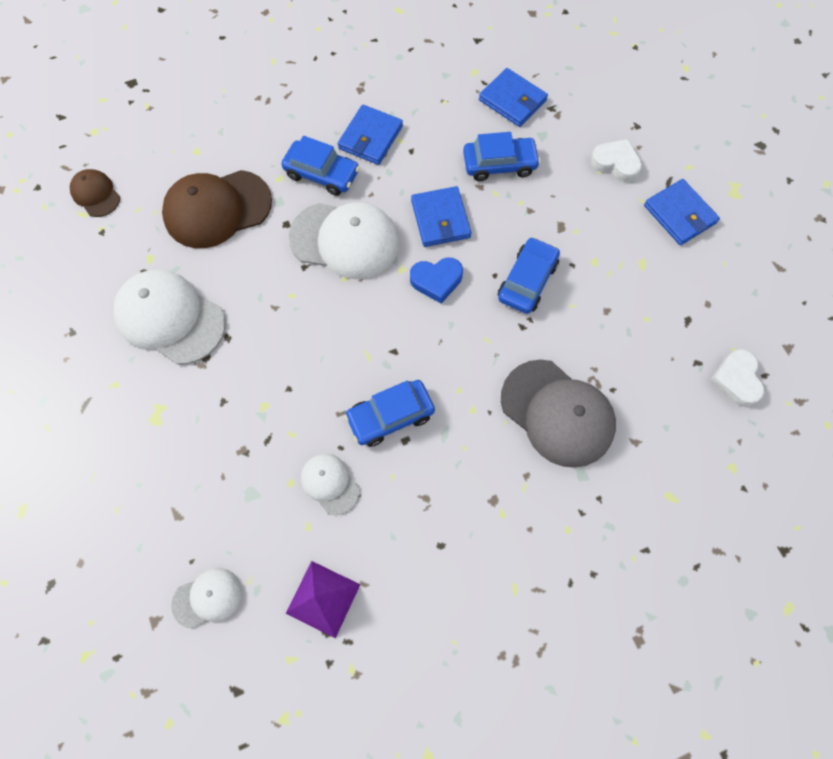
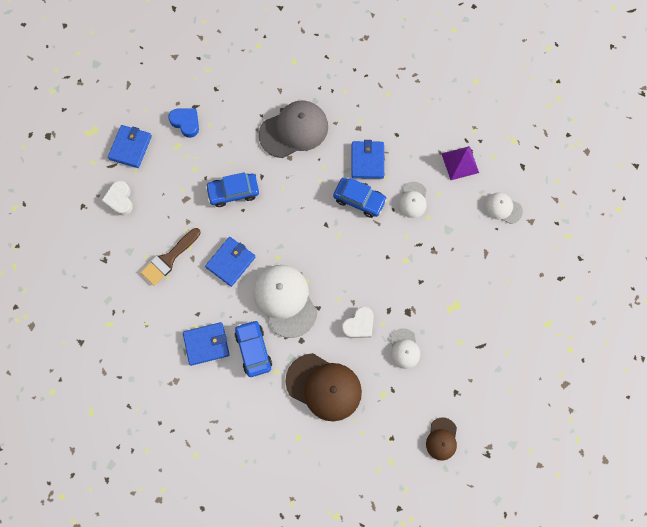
camera: 130 degrees left, 5 degrees up
(96, 194) = (373, 467): brown cap -> brown cap (442, 439)
(170, 318) = (404, 348): white cap -> white cap, size x0.52
(436, 281) = (270, 235): blue heart -> blue heart (186, 123)
(499, 164) = (169, 259): blue car -> brown brush
(512, 100) = (115, 285): blue wallet -> blue wallet (367, 161)
(557, 413) = (294, 130): grey cap -> grey cap turned 60 degrees clockwise
(736, 380) = (211, 68): white heart -> white heart (359, 325)

